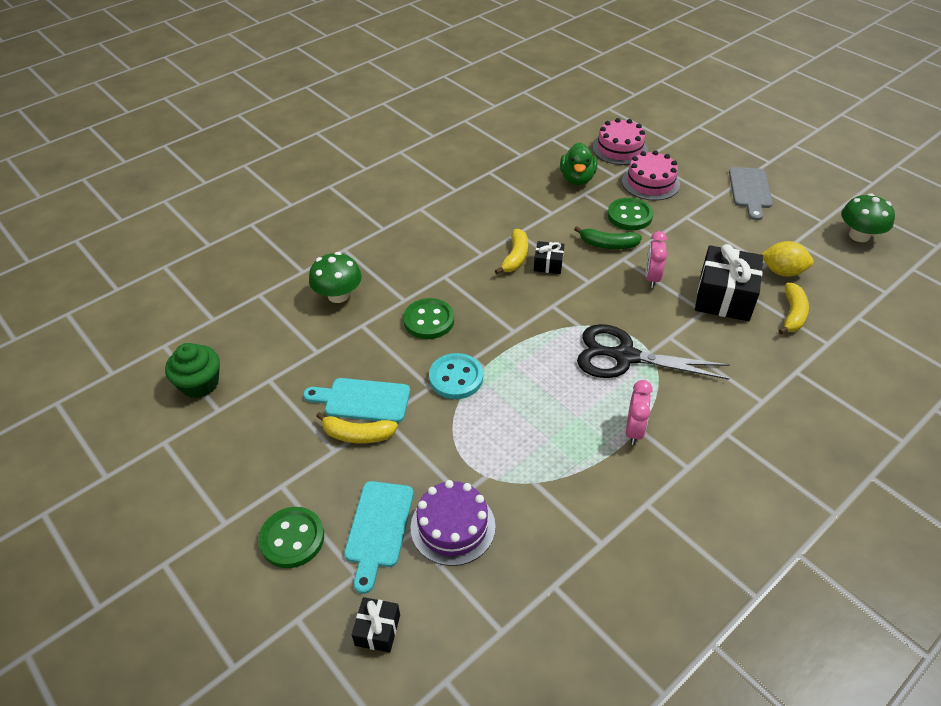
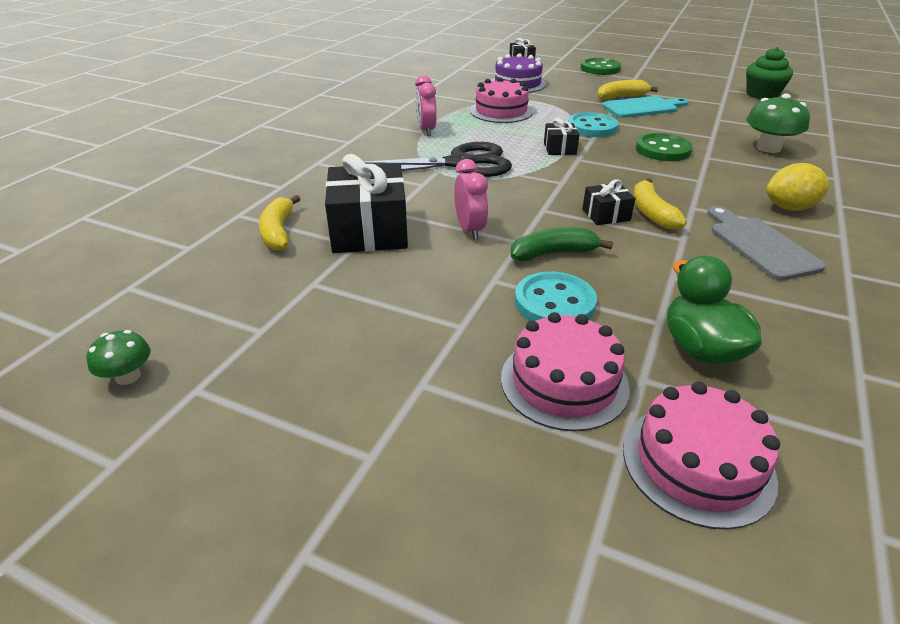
camera: 155 degrees right, 10 degrees down
(378, 528) = (558, 77): turquoise cutting board -> none
(518, 351) = (559, 148): none -> black gift
(527, 448) = (501, 111): none -> pink cake
(629, 216) = (554, 303): green button -> turquoise button
(750, 190) = (349, 426): grey cutting board -> grey cutting board (760, 245)
(782, 271) = (288, 278): yellow lemon -> yellow lemon (790, 208)
(859, 235) = (128, 376): green mushroom -> green mushroom, size x0.57

